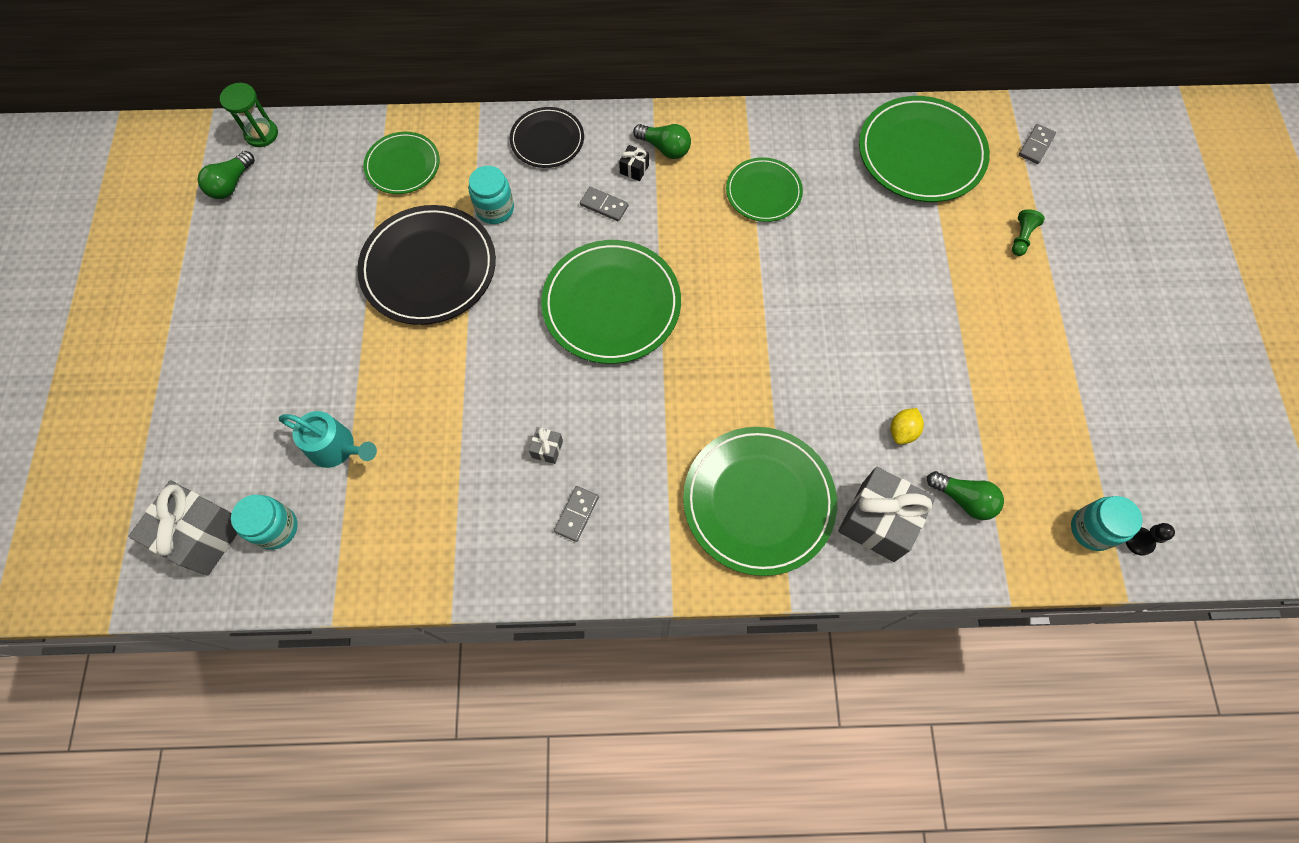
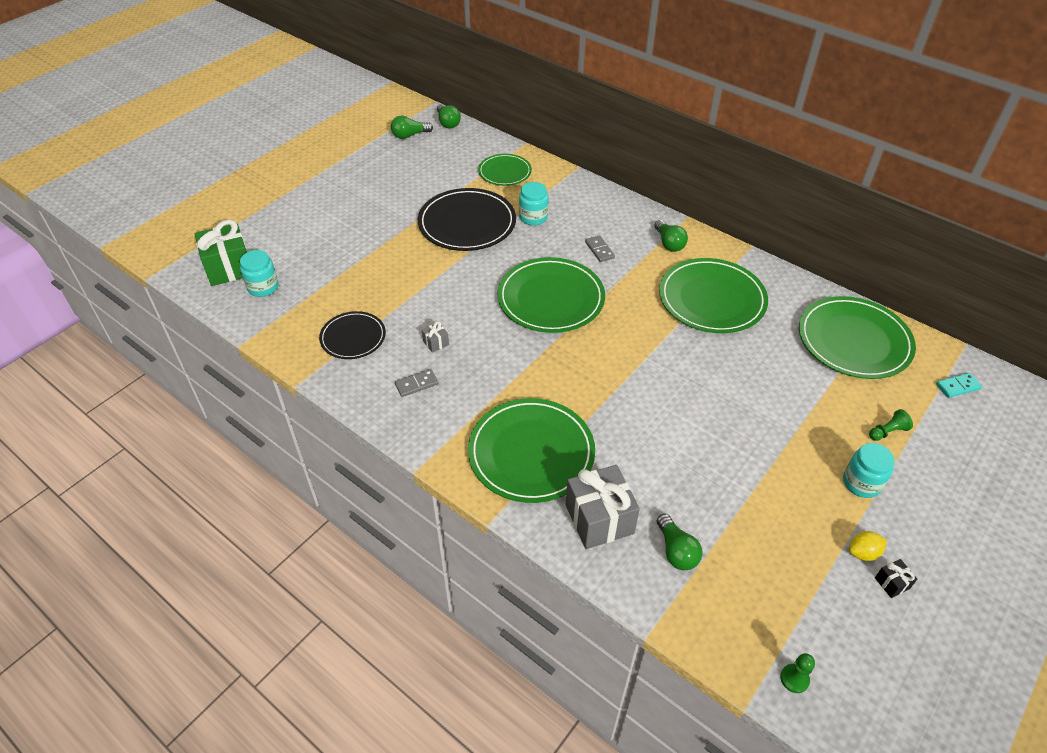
camera: 40 degrees right, 20 degrees down
(203, 535) = (229, 268): grey gift -> green gift
(261, 134) = (448, 123): green hourglass -> green light bulb
(337, 448) = (330, 273): turquoise watering can -> none
(547, 140) = (599, 202): black plate -> black plate (353, 337)
(634, 169) = (638, 243): black gift -> black gift (892, 583)
(763, 192) = (712, 299): green plate -> green plate, size x1.72
(902, 431) = (672, 482): yellow lemon -> yellow lemon (863, 553)
(1036, 145) = (958, 387): grey domino -> turquoise domino
(1092, 529) = (761, 642): turquoise jar -> turquoise jar (861, 483)
(1139, 541) = (794, 679): black pawn -> green pawn

